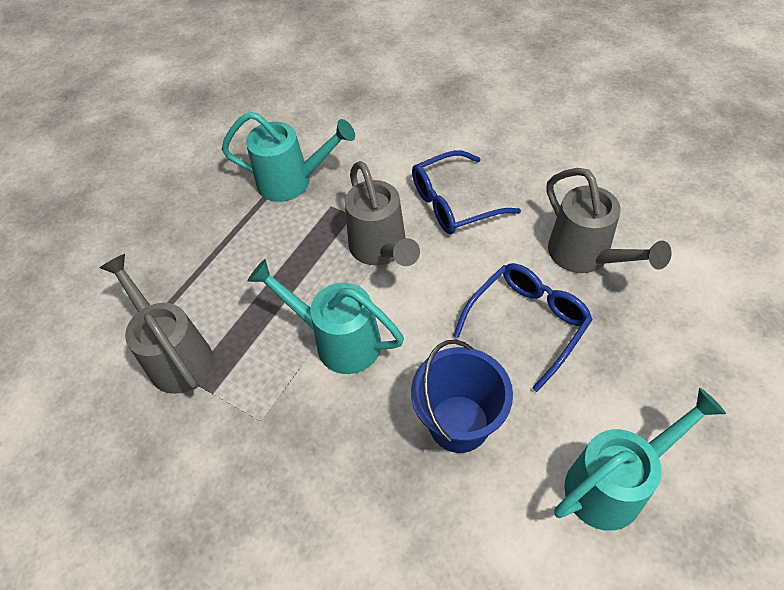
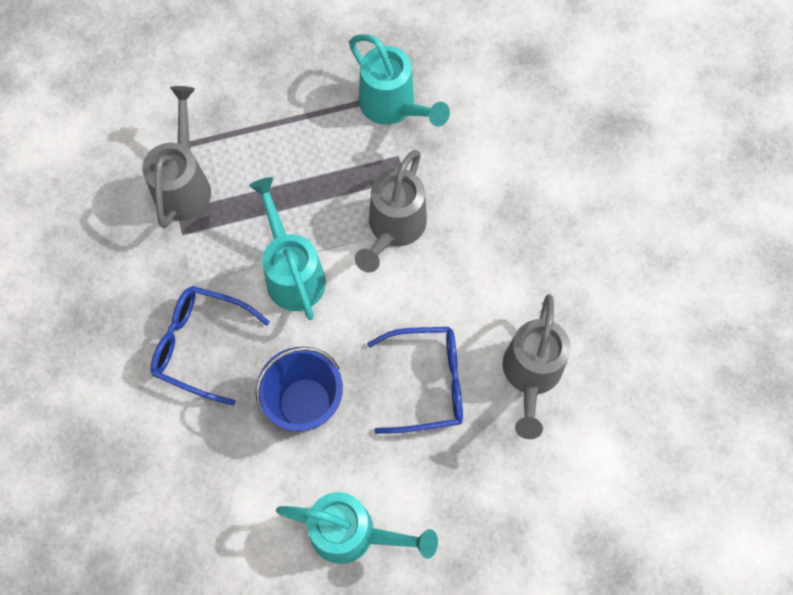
camera: 40 degrees right, 15 degrees up
(454, 203) = (489, 239): blue glasses -> blue glasses (201, 345)

